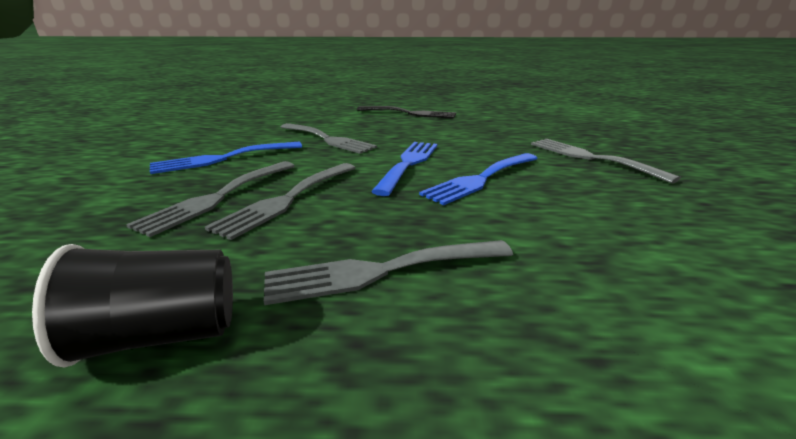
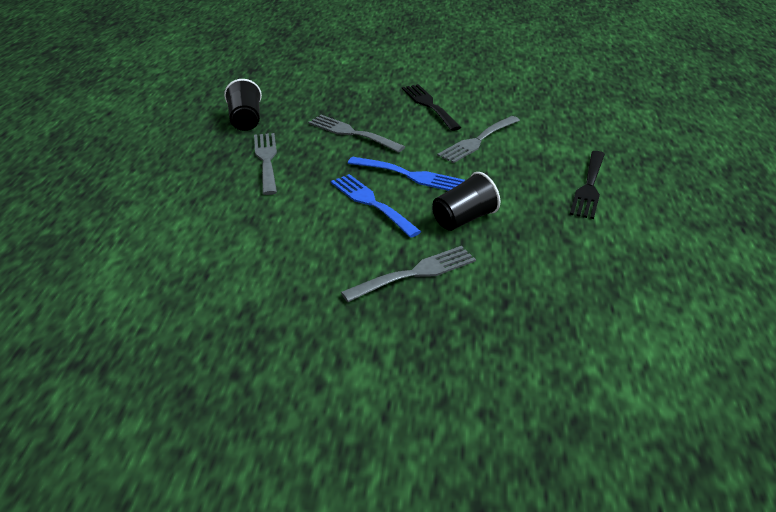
camera: 95 degrees right, 10 degrees up
(218, 197) = (360, 113): grey fork -> none
(223, 158) = (429, 105): blue fork -> black fork
(484, 144) = (464, 219): none -> black cup

